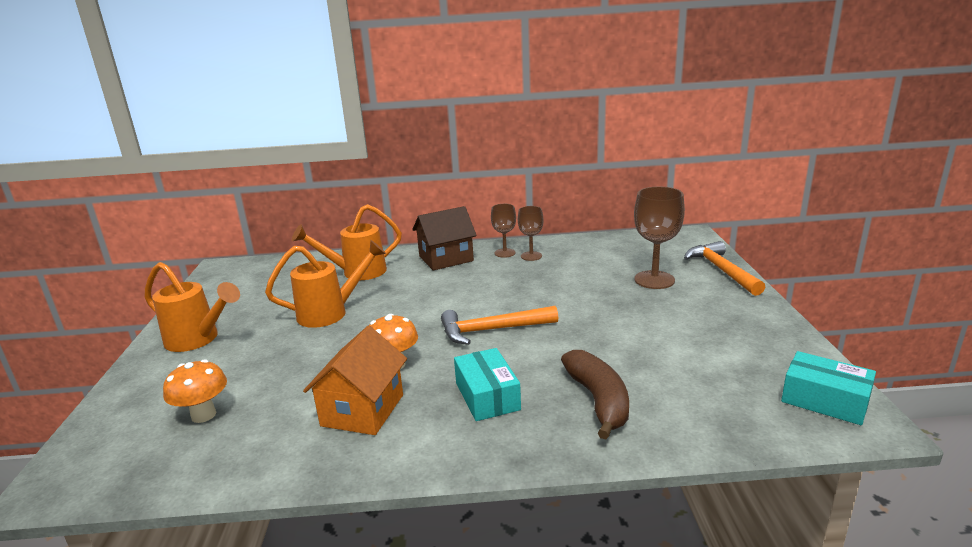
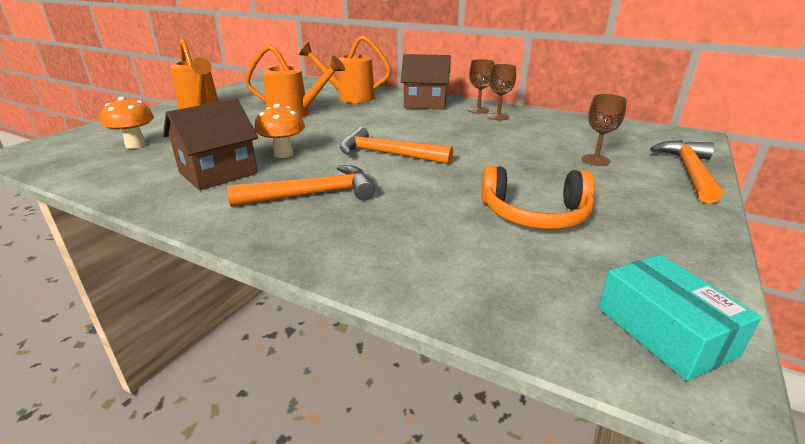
camera: 30 degrees right, 5 degrees up
(362, 410) = (218, 173): orange house -> brown house
(487, 396) = (312, 194): turquoise box -> orange hammer
(598, 401) = (395, 231): brown banana -> none
(654, 280) = (595, 160): brown goblet -> brown goblet, size x0.60
(671, 346) = (535, 214): none -> orange headphones

